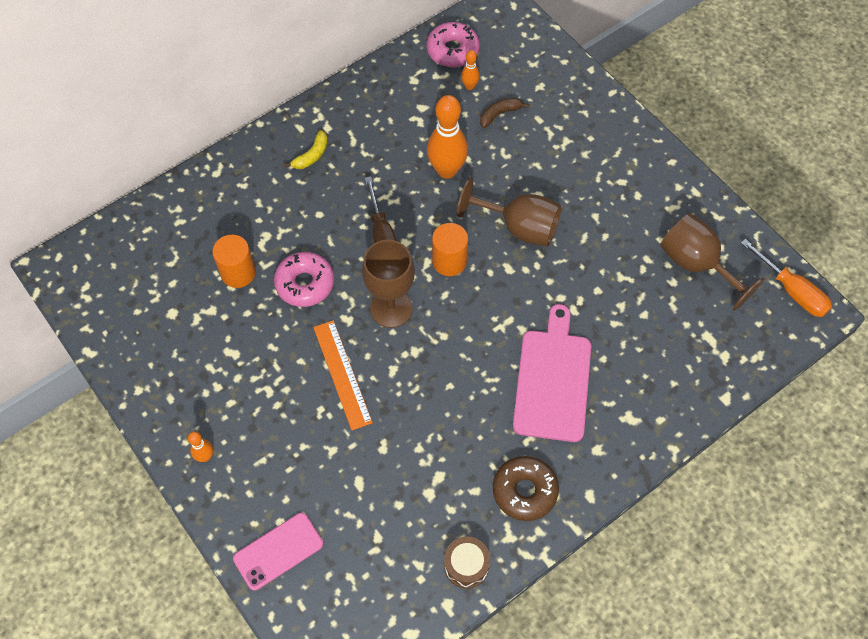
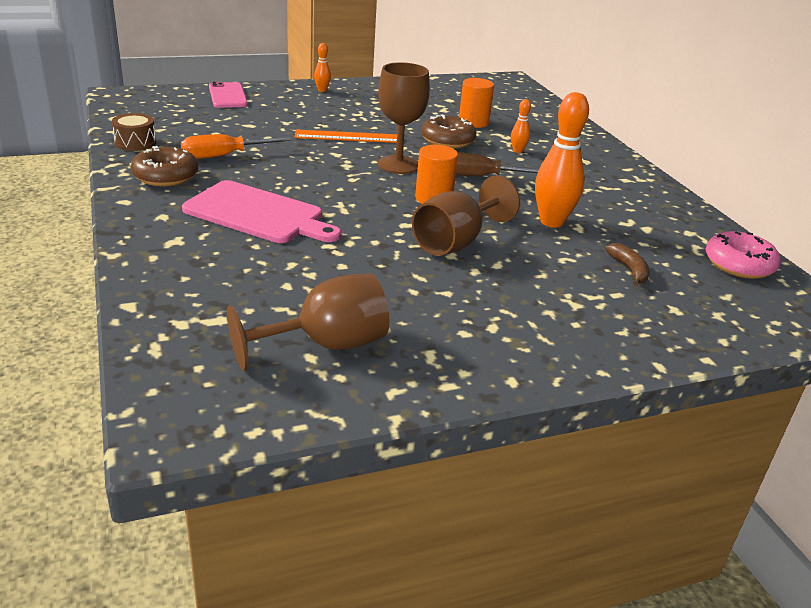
camera: 105 degrees right, 30 degrees down
(305, 284) = (447, 140): pink donut -> brown donut
(312, 155) = (591, 167): yellow banana -> none
(469, 86) = (677, 262): orange bowling pin -> orange bowling pin (517, 151)
(791, 290) = (221, 418): orange screwdriver -> orange screwdriver (224, 156)

